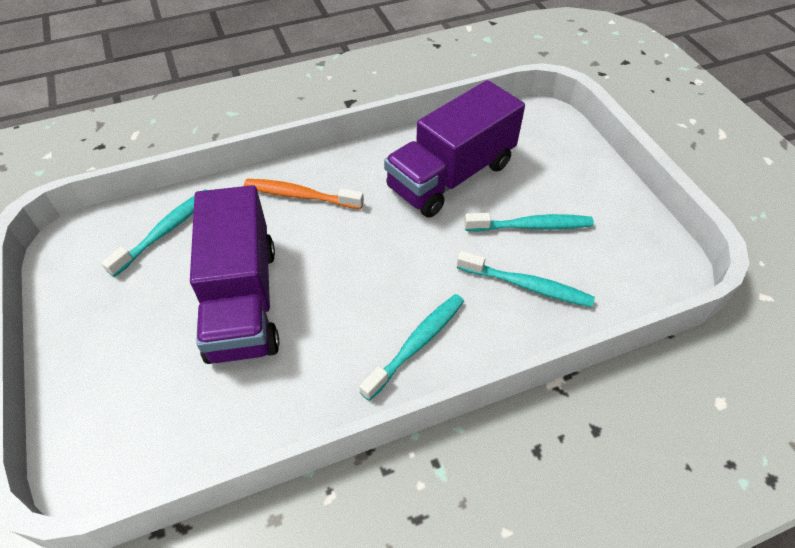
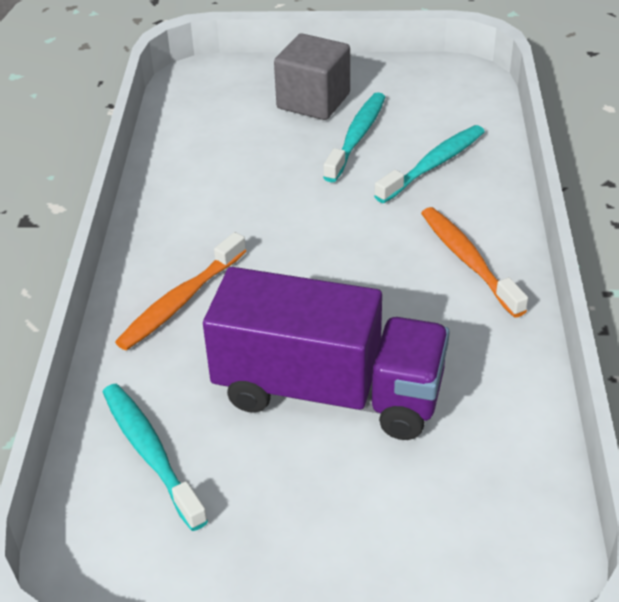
camera: 65 degrees left, 10 degrees down
(417, 344) = (468, 260): turquoise toothbrush -> orange toothbrush
(451, 176) = (242, 169): purple truck -> none
(559, 186) = (313, 101): none -> grey cube

